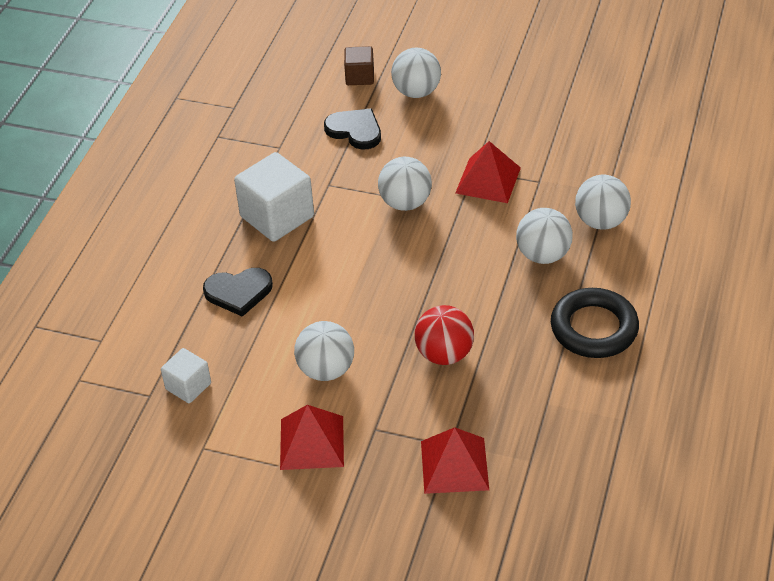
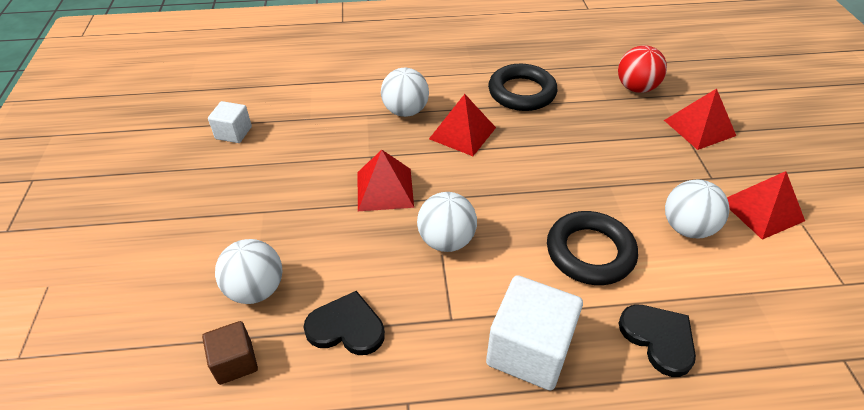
camera: 115 degrees left, 0 degrees up
(188, 386) = (801, 328): white cube -> white cube (233, 133)
(340, 288) = (590, 252): none -> black ring
(355, 130) = (346, 327): black heart -> black heart turned 90 degrees clockwise
(444, 354) = (608, 160): red ball -> red ball (636, 88)
(543, 255) = (462, 133): white ball -> red pyramid

